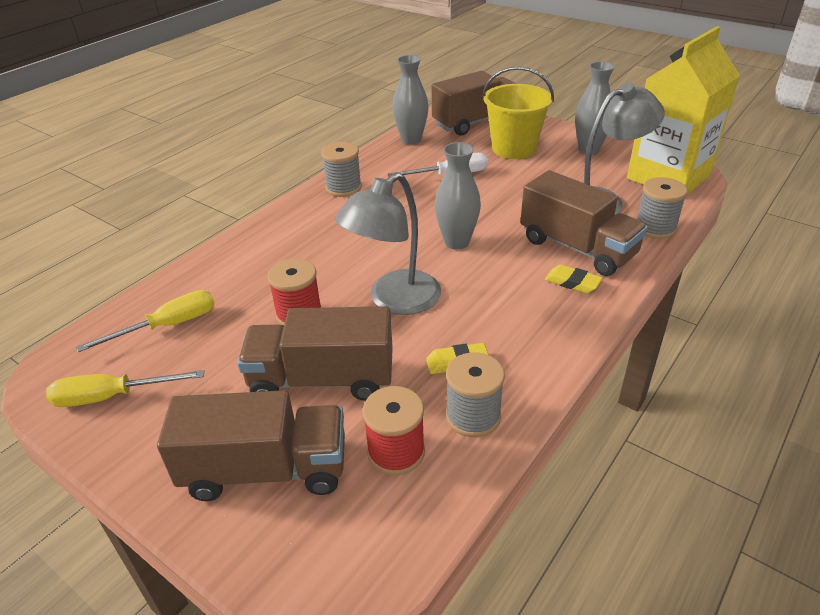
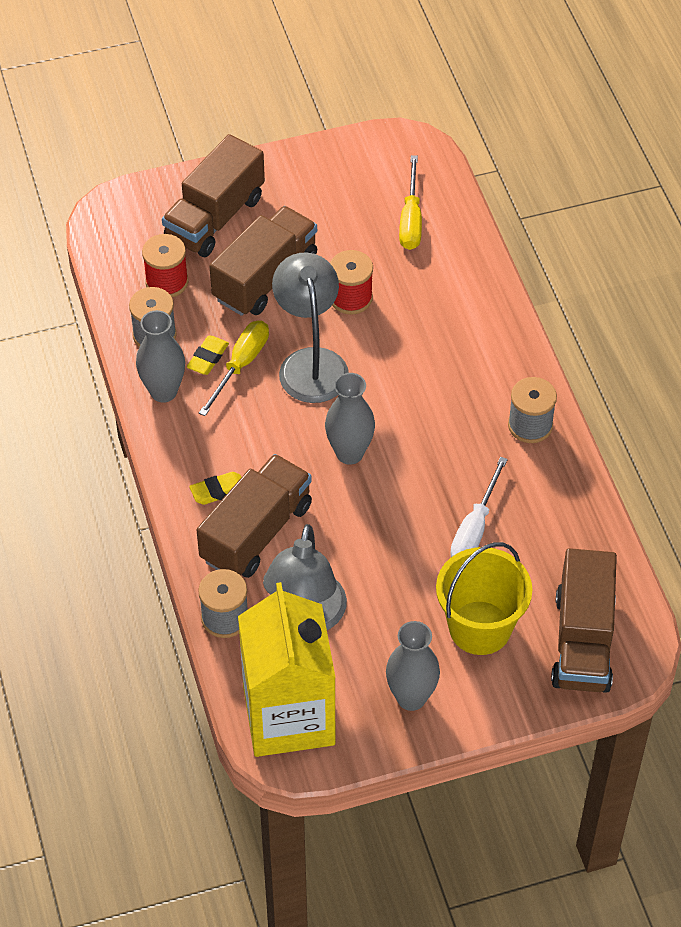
camera: 125 degrees right, 15 degrees up
(112, 396) = (355, 169): yellow screwdriver -> yellow screwdriver (241, 365)
(411, 140) = (591, 546): grey vase -> grey vase (163, 391)
(577, 248) = (256, 532): brown truck -> brown truck turned 135 degrees clockwise

